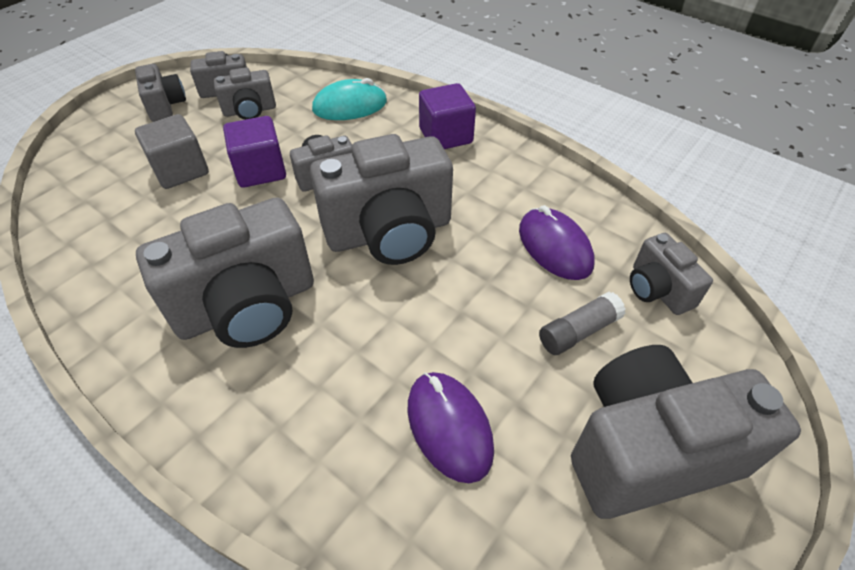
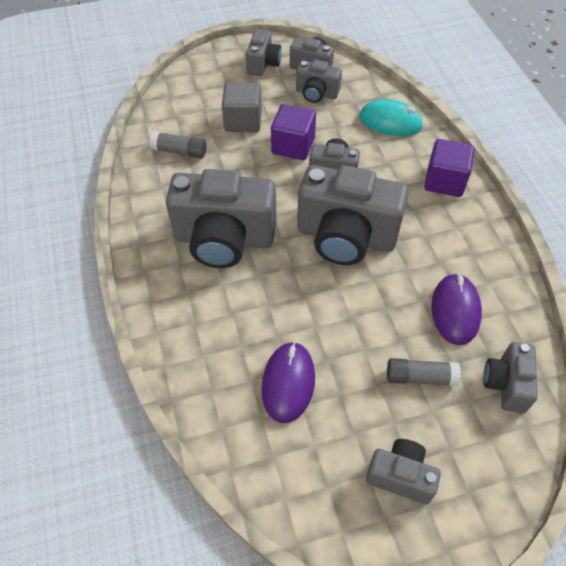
camera: 35 degrees right, 5 degrees up
(117, 236) = (180, 151): none -> grey glue stick
(649, 450) = (400, 476): grey camera -> grey camera, size x0.51

